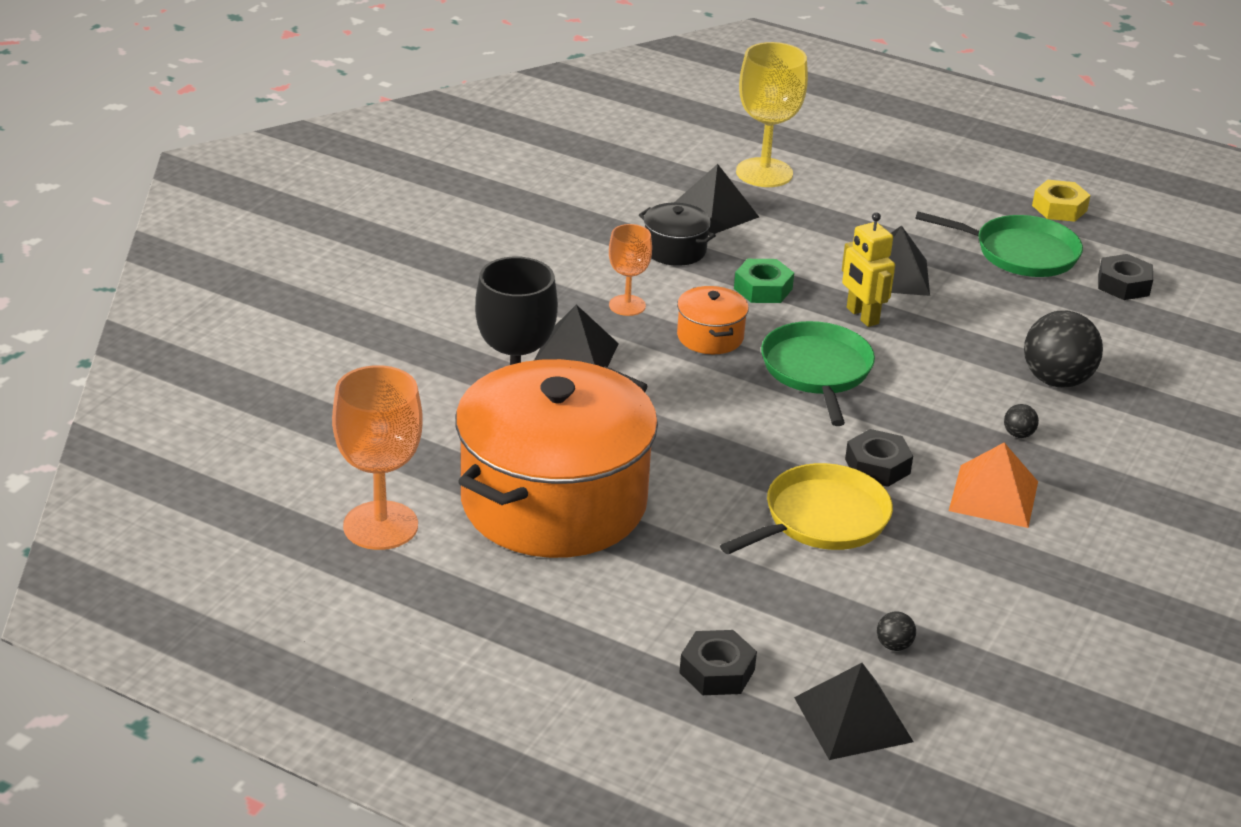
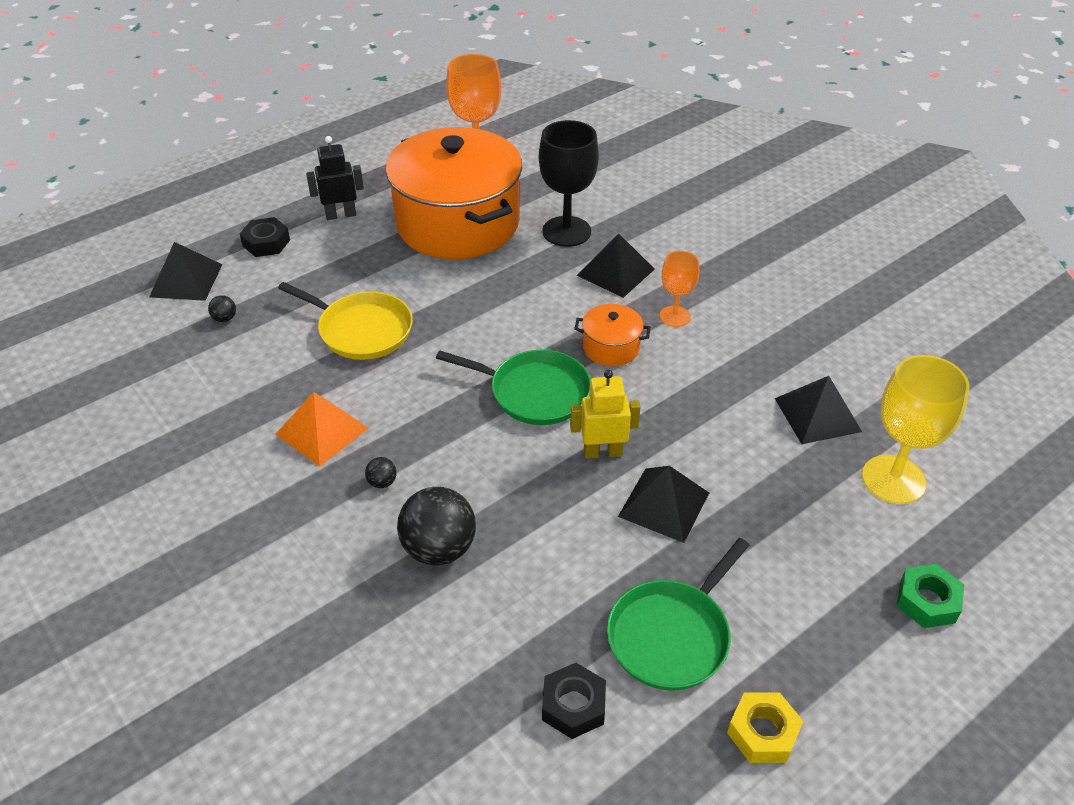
camera: 115 degrees right, 10 degrees up
(603, 619) = (340, 215): none -> black robot
(675, 250) = (754, 368): black pot -> none
(763, 289) = (671, 403): green nut -> green nut (927, 601)
(821, 519) = (361, 330): yellow pan -> yellow pan turned 45 degrees counterclockwise
(877, 466) = (398, 380): black nut -> none

